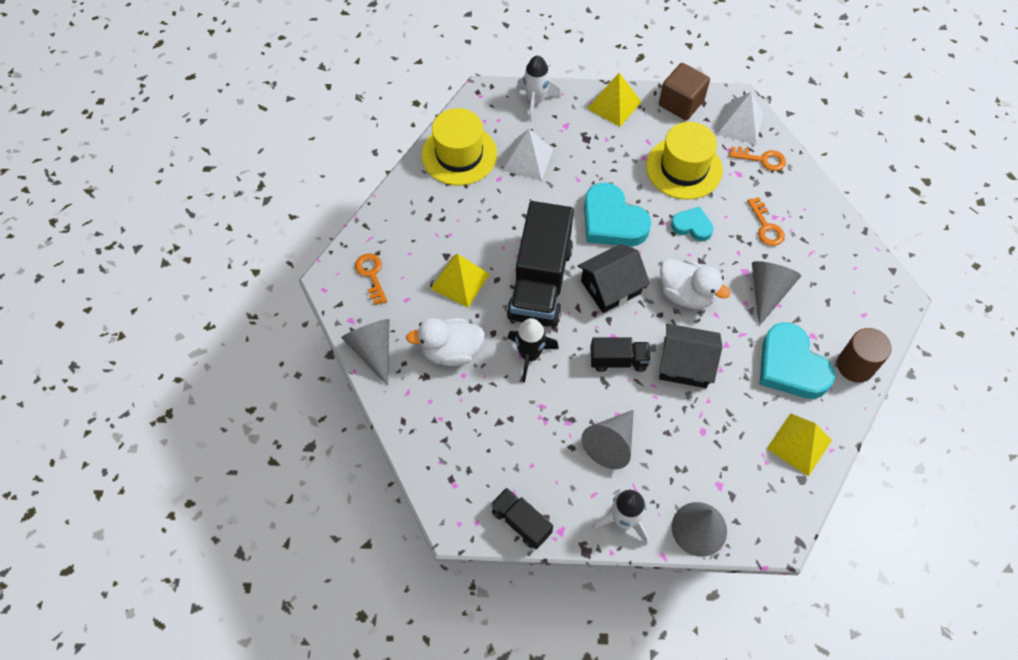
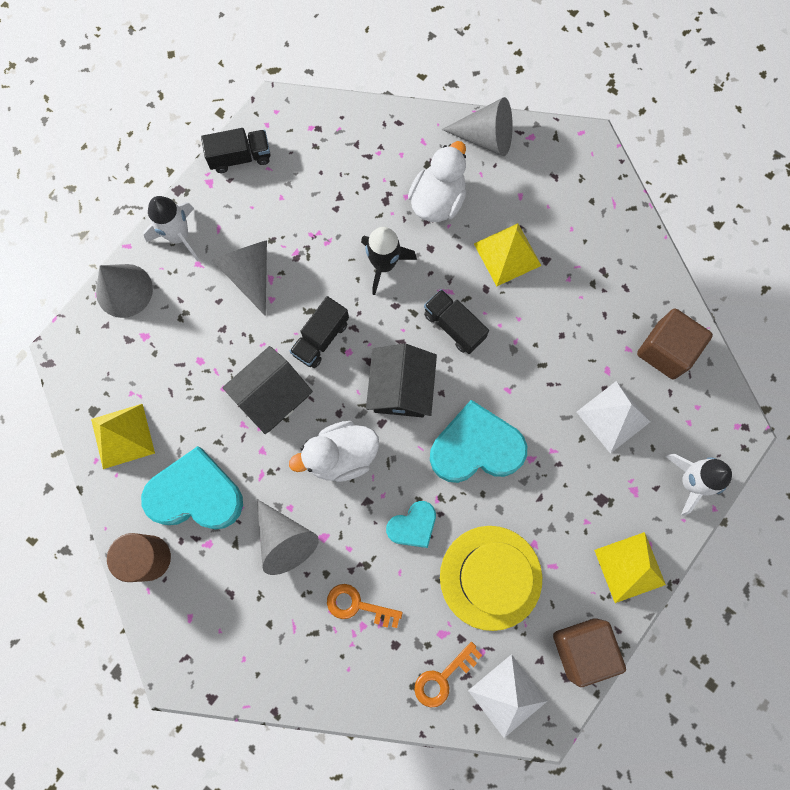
camera: 125 degrees right, 15 degrees up
(371, 275) = (569, 181): orange key -> none
(459, 154) = (666, 350): yellow hat -> brown cube
(540, 282) = (454, 326): black truck -> black truck, size x0.49

